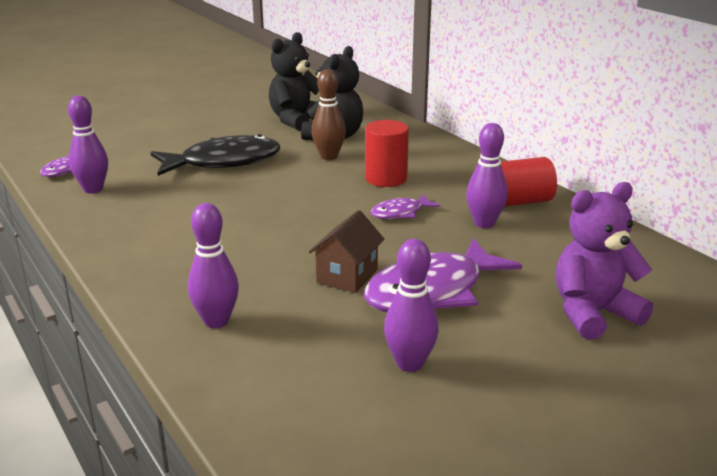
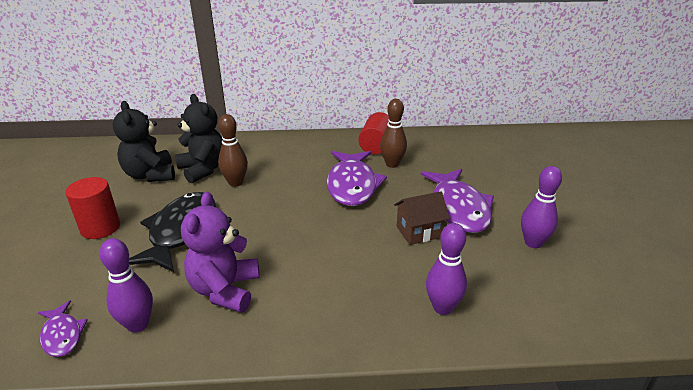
camera: 60 degrees left, 5 degrees up
(347, 276) = (419, 232): brown house -> brown house turned 75 degrees counterclockwise
(386, 178) = (298, 173): red cylinder -> red cylinder (100, 228)
(400, 213) = (352, 185): purple fish -> purple fish, size x2.02
(484, 223) = (392, 164): purple bowling pin -> brown bowling pin
(593, 313) = (510, 171): purple teddy bear -> purple teddy bear (225, 290)

